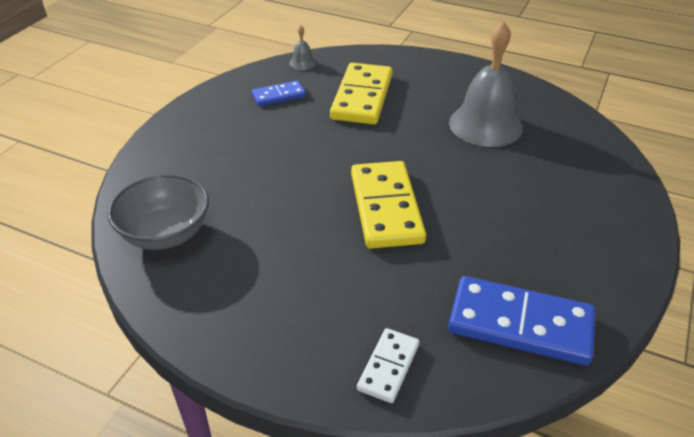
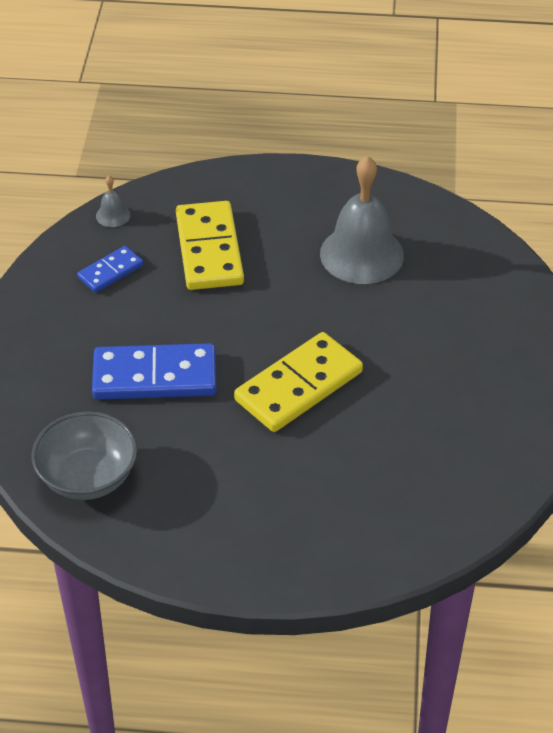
camera: 20 degrees left, 5 degrees up
(385, 207) = (298, 386): yellow domino -> yellow domino turned 75 degrees clockwise
(388, 367) = (369, 543): white domino -> none
(520, 324) = (469, 471): blue domino -> blue domino (155, 376)

